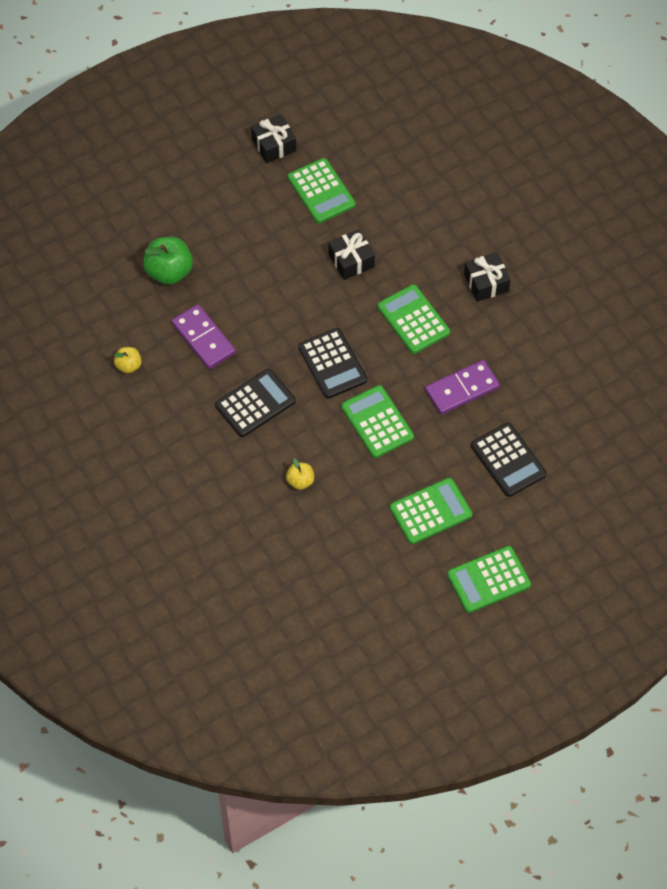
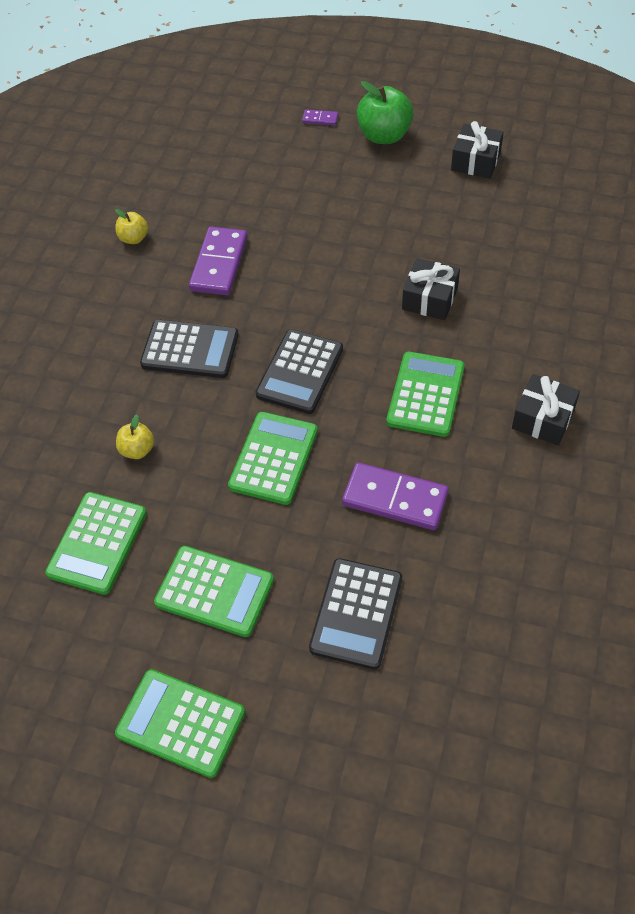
camera: 50 degrees right, 5 degrees down
(139, 188) = (320, 119): none -> purple domino
(169, 272) = (261, 193): green apple -> green apple (384, 136)
(321, 191) = (473, 224): green calculator -> green calculator (97, 543)

